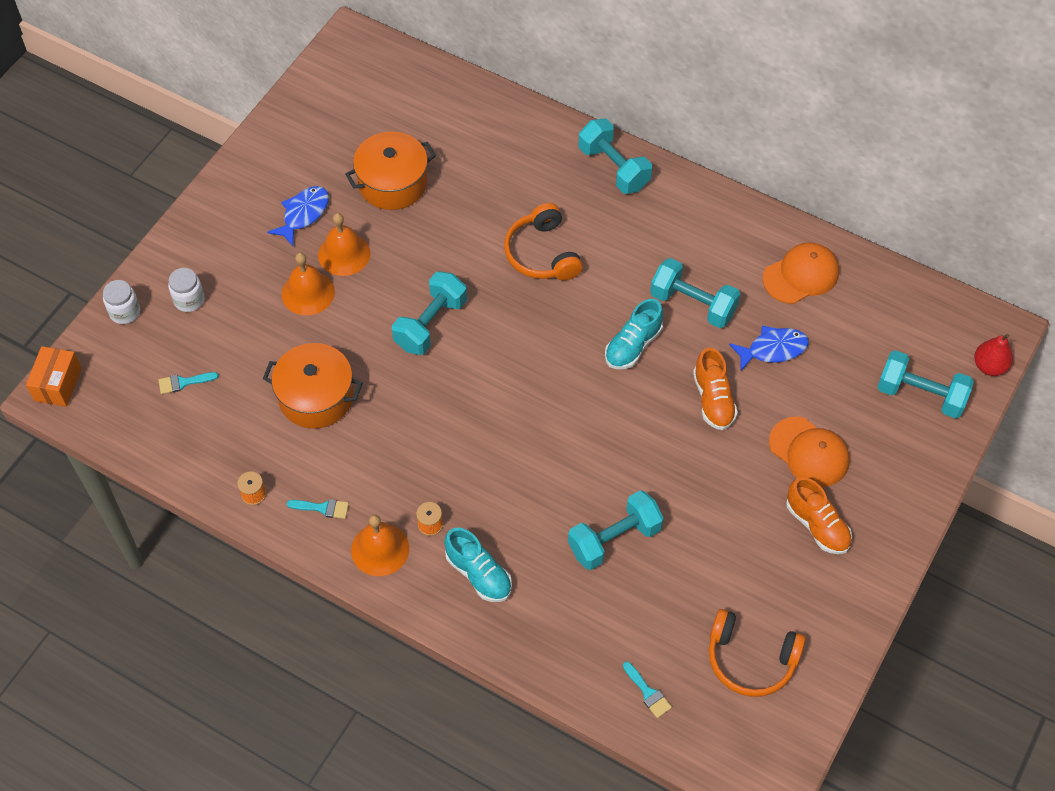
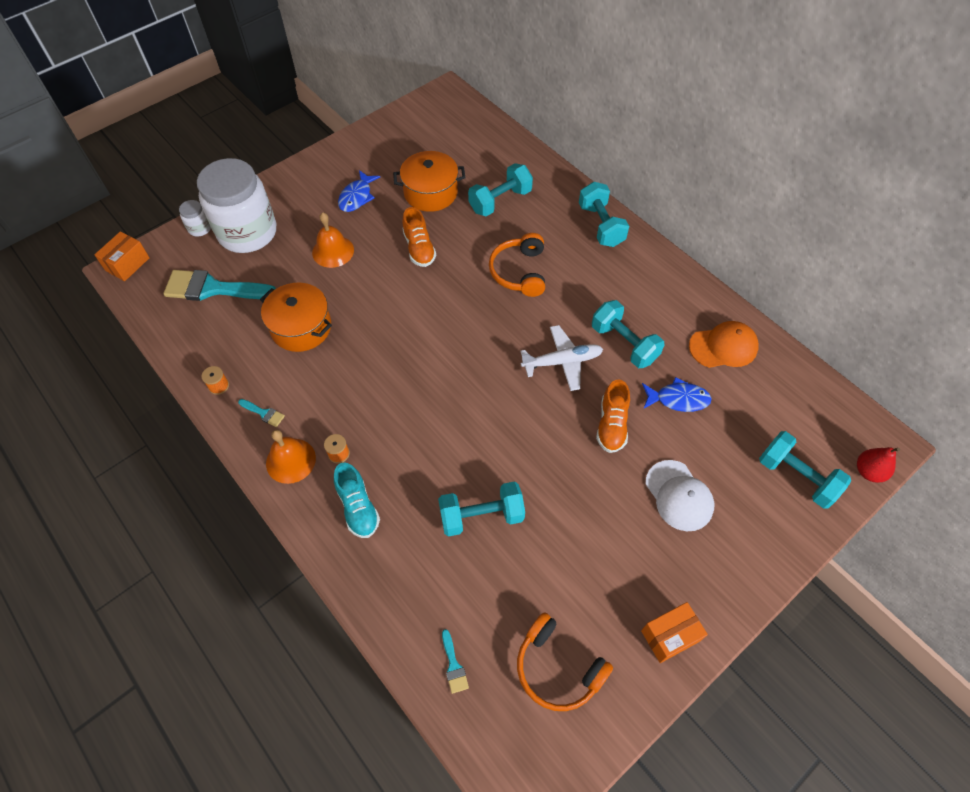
camera: 20 degrees right, 0 degrees up
(183, 382) = (213, 288): turquoise brush -> turquoise brush, size x2.38
(189, 300) = (247, 232): white jar -> white jar, size x2.49
(303, 214) = (357, 197): blue fish -> blue fish turned 150 degrees clockwise
(344, 254) = (372, 231): orange bell -> none
(431, 324) = (411, 299): turquoise dumbbell -> turquoise dumbbell (500, 201)
(633, 345) = (562, 361): turquoise shoe -> white plane
(809, 452) = (679, 495): orange cap -> white cap
(817, 525) = (663, 563): orange shoe -> orange shoe (419, 248)
(847, 593) = (670, 636): none -> orange box

